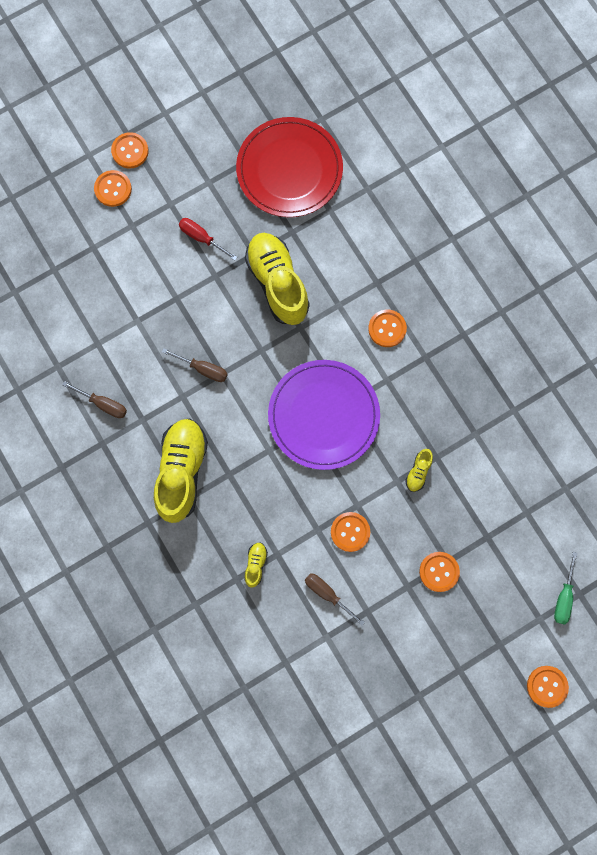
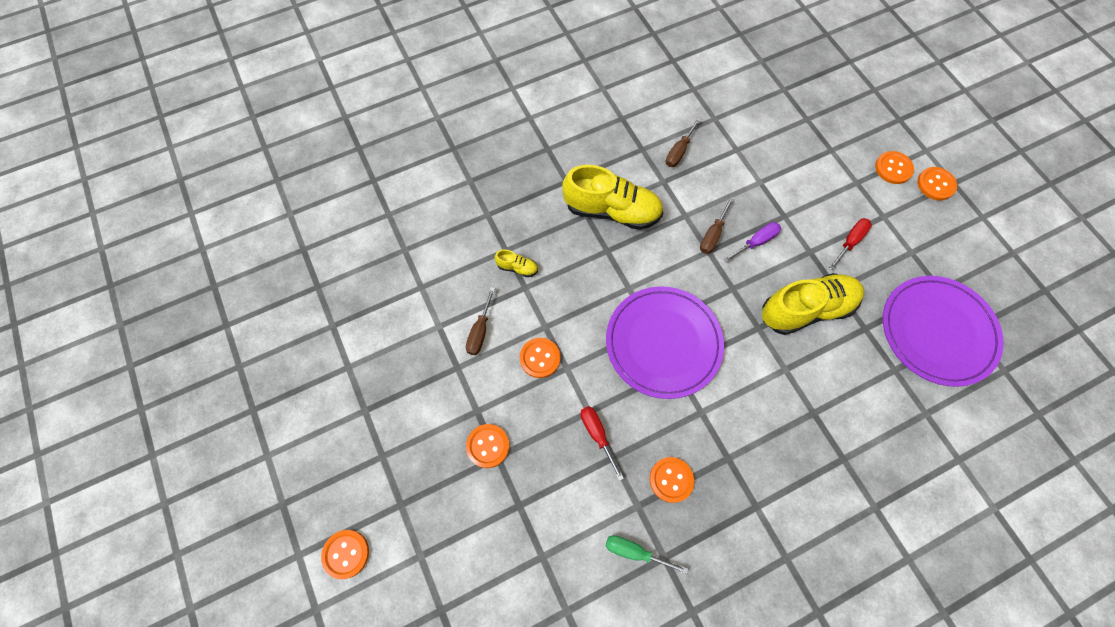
camera: 95 degrees right, 10 degrees down
(209, 327) = (756, 242): none -> purple screwdriver
(289, 169) = (937, 331): red plate -> purple plate
(327, 594) = (480, 331): brown screwdriver -> brown screwdriver turned 150 degrees clockwise
(387, 329) = (760, 418): orange button -> orange button (671, 480)
(418, 472) = (597, 435): yellow shoe -> red screwdriver
(563, 596) = (440, 589): green screwdriver -> green screwdriver (635, 552)

